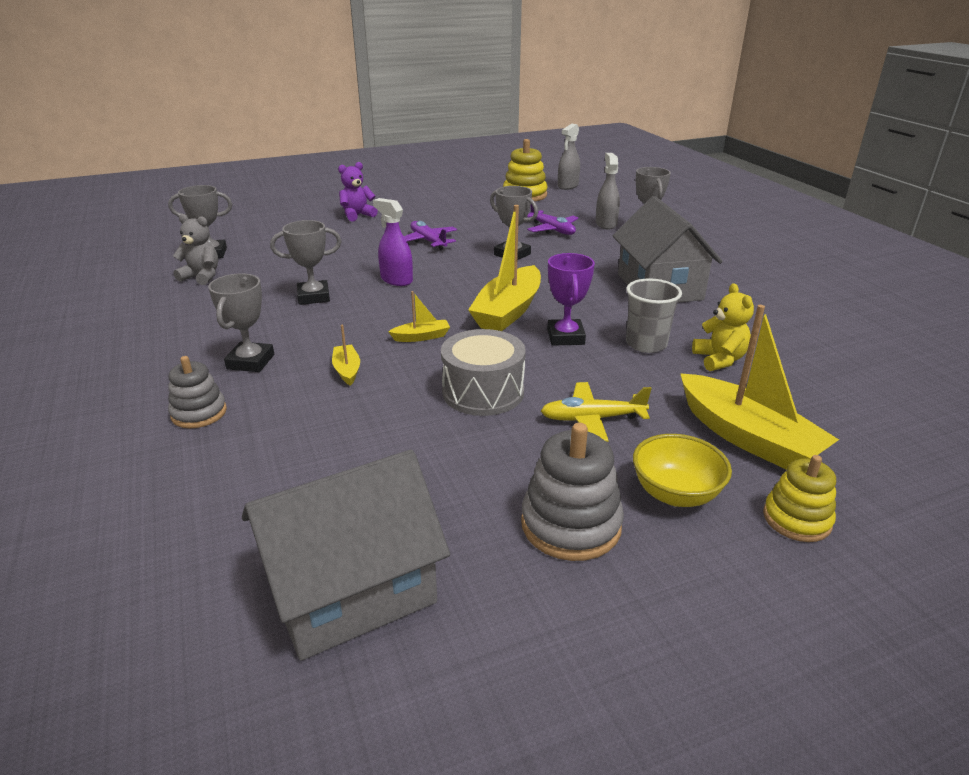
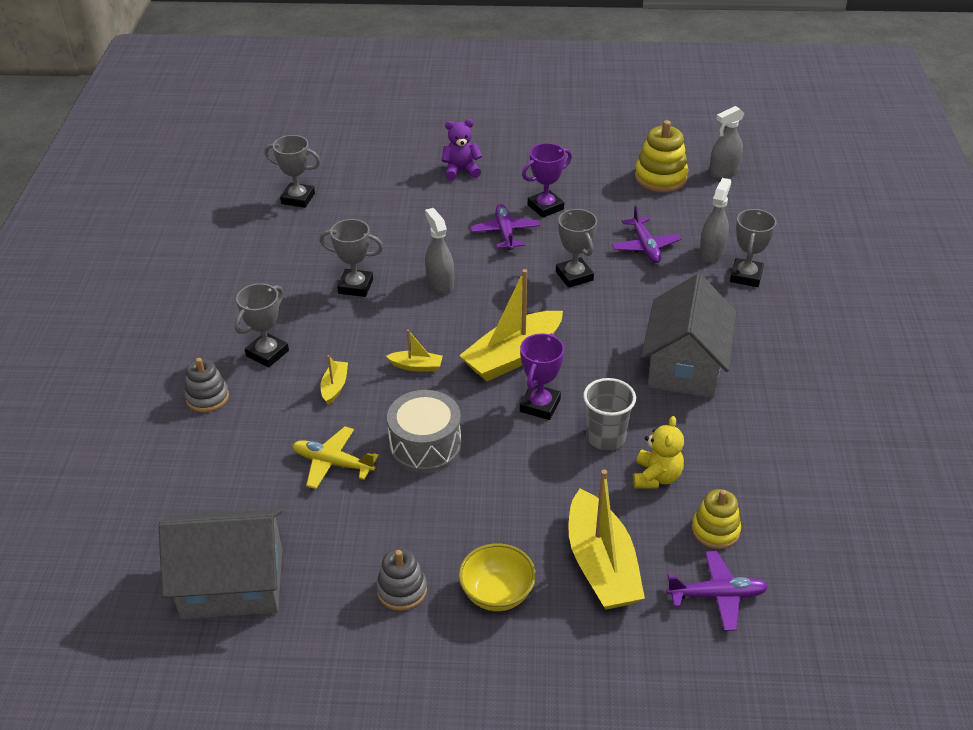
camera: 25 degrees right, 10 degrees up
(202, 277) = (276, 231): grey teddy bear -> none
(396, 280) = (440, 283): purple spray bottle -> grey spray bottle
(449, 223) = (545, 207): none -> purple trophy
(571, 524) = (402, 590): grey stacking toy -> grey stacking toy, size x0.66
(592, 419) = (490, 503): yellow plane -> yellow plane (332, 463)
(796, 519) = (567, 648): yellow stacking toy -> yellow stacking toy (715, 530)
(872, 429) = (717, 595): none -> purple plane

